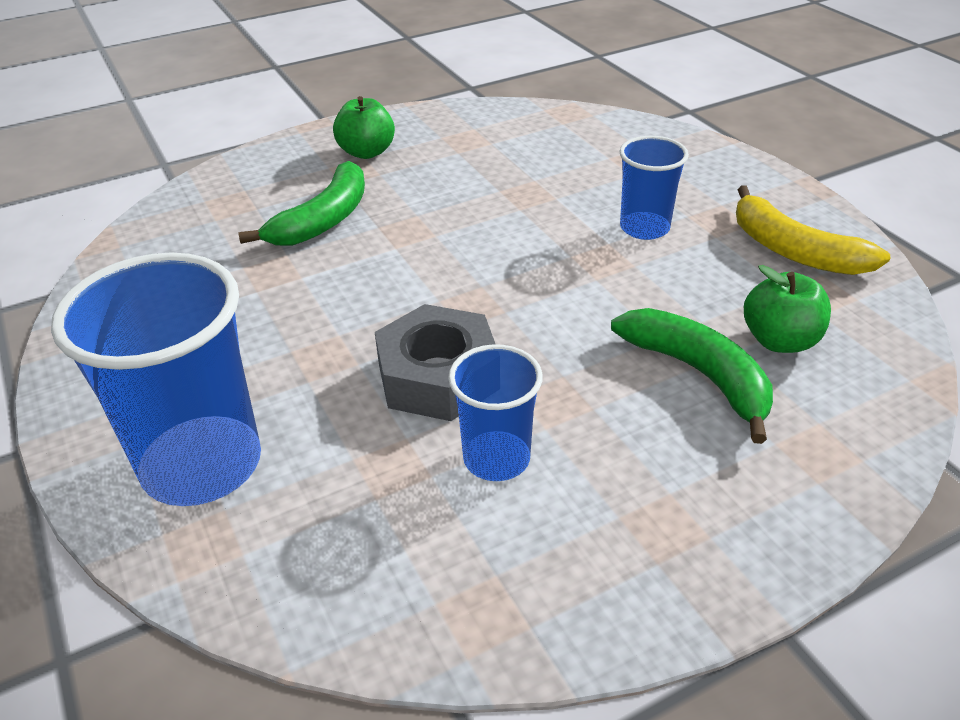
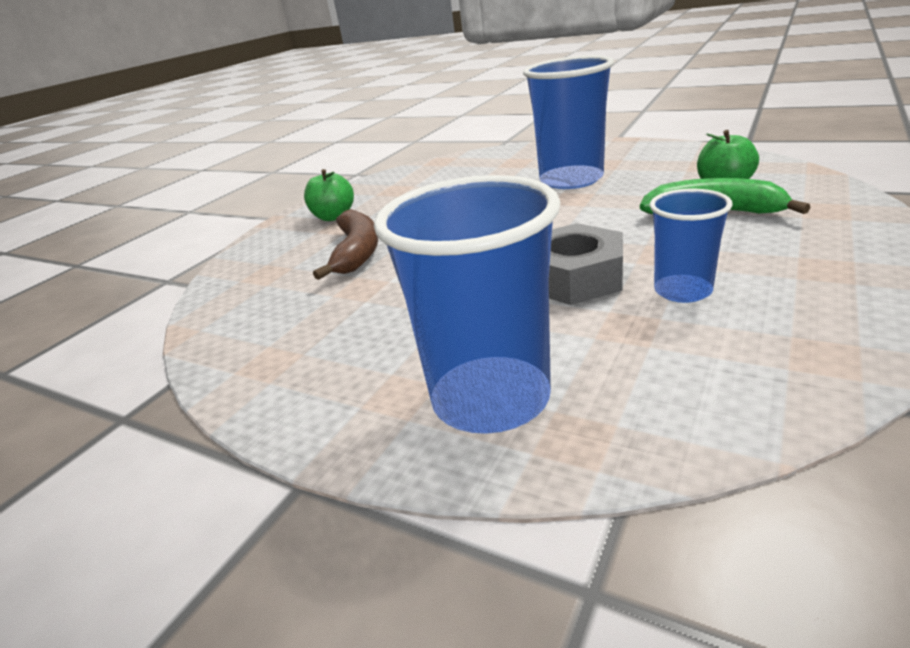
camera: 30 degrees left, 10 degrees down
(323, 220) = (357, 252): green banana -> brown banana
(644, 228) = (571, 180): blue cup -> blue cup, size x1.79
(794, 250) = (662, 158): yellow banana -> none

